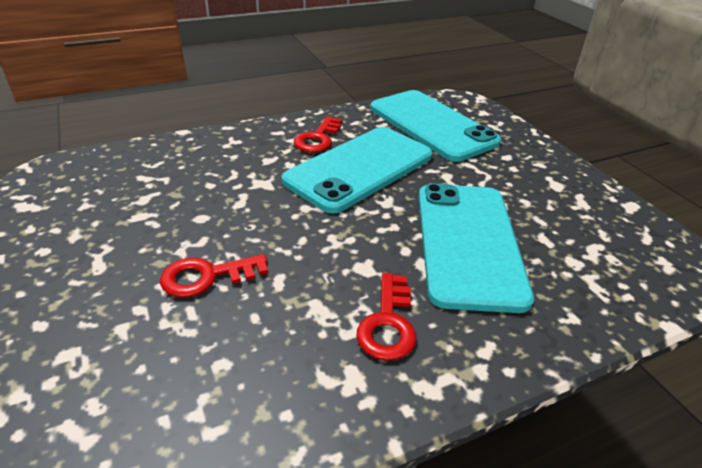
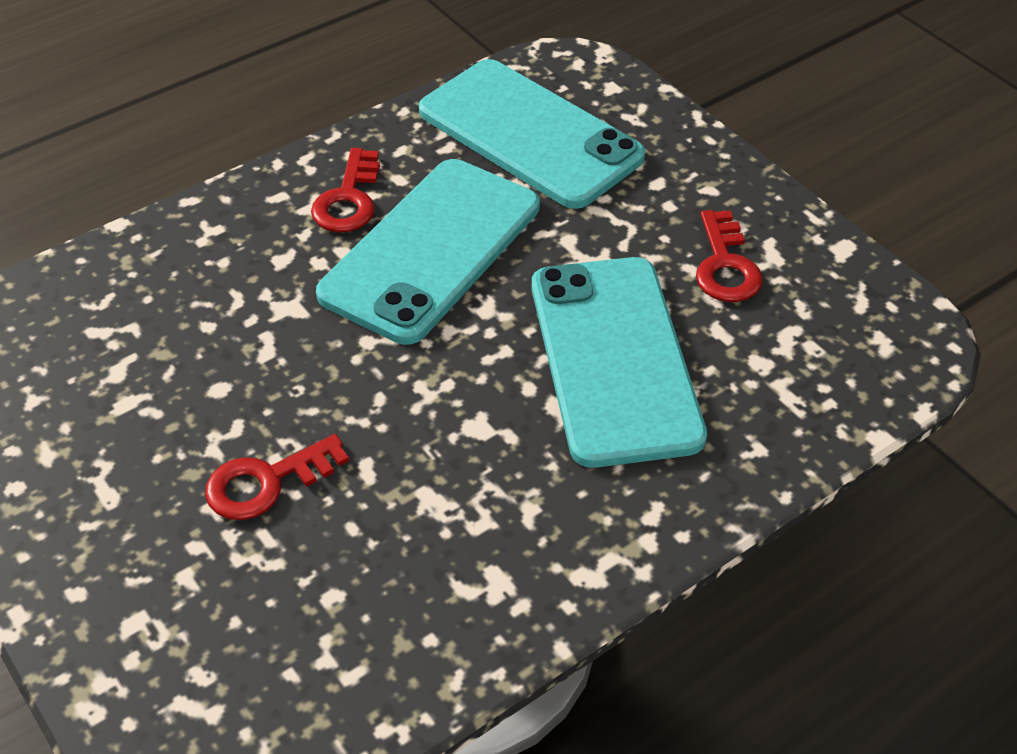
camera: 10 degrees left, 10 degrees up
(388, 323) = (525, 503): red key -> red key (725, 265)

